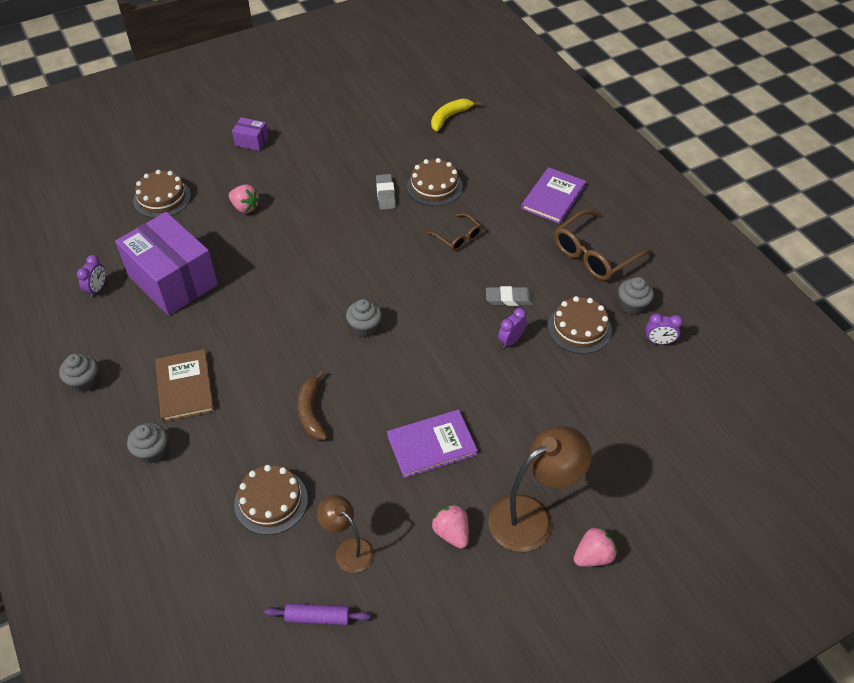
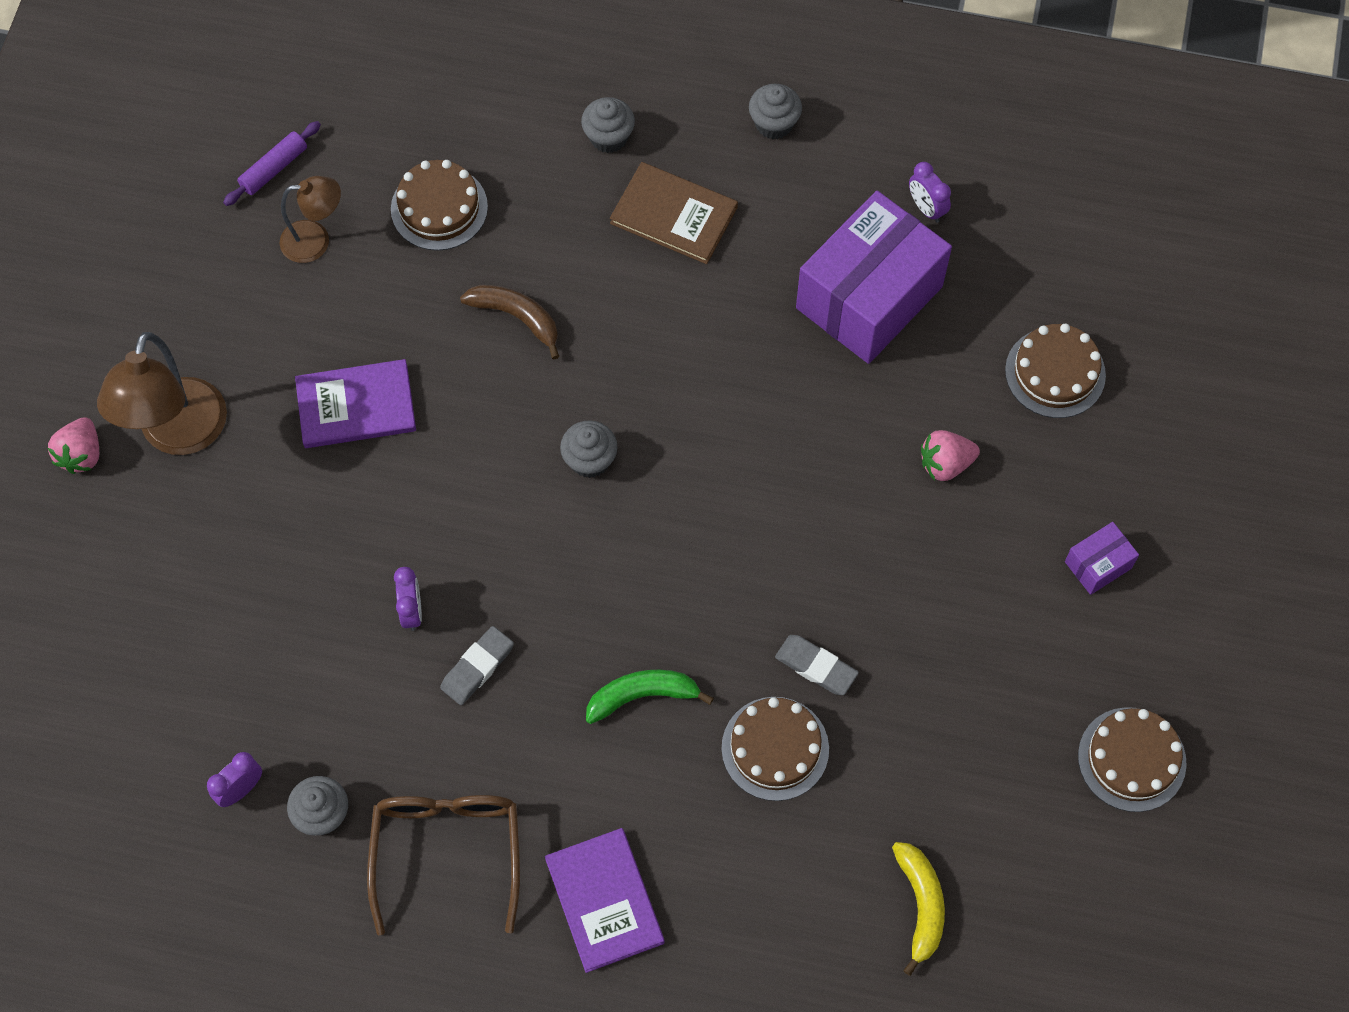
camera: 130 degrees right, 15 degrees up
(173, 280) = (869, 297): purple box -> purple box turned 45 degrees counterclockwise
(432, 445) = (356, 406): purple book -> purple book turned 60 degrees clockwise
(451, 533) = (238, 345): pink strawberry -> none
(458, 237) = (642, 696): brown glasses -> green banana
(579, 328) = (352, 711): brown cake -> brown cake (1131, 759)

